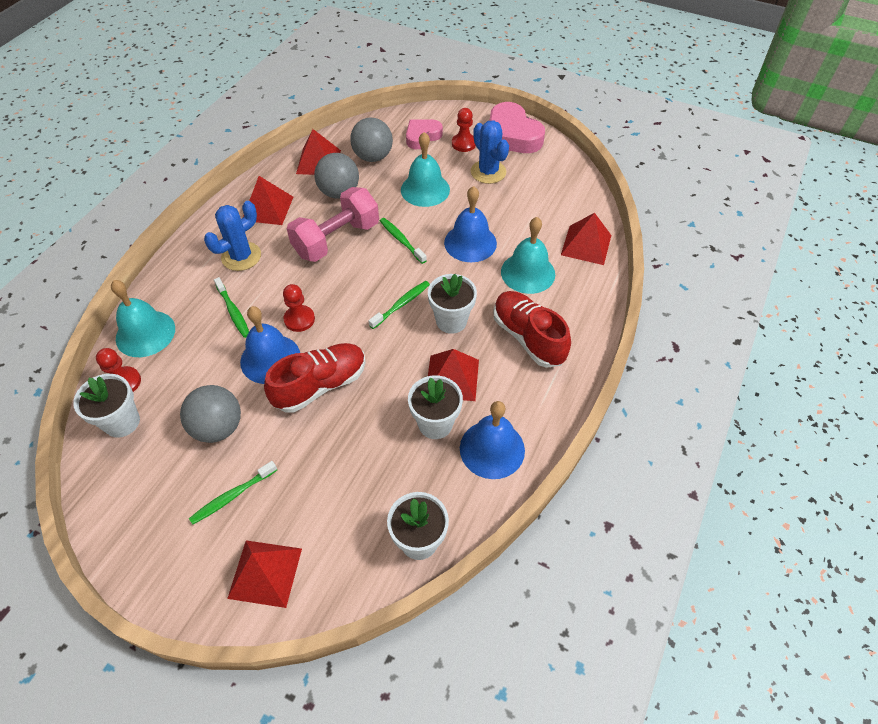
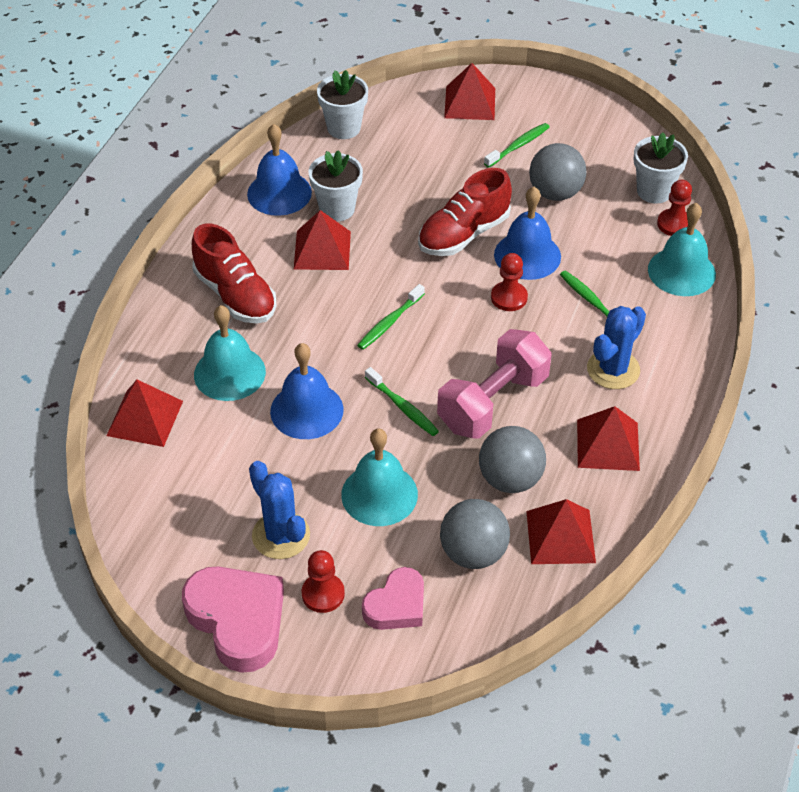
camera: 175 degrees right, 5 degrees down
(451, 321) = (327, 307): white flower pot -> none

